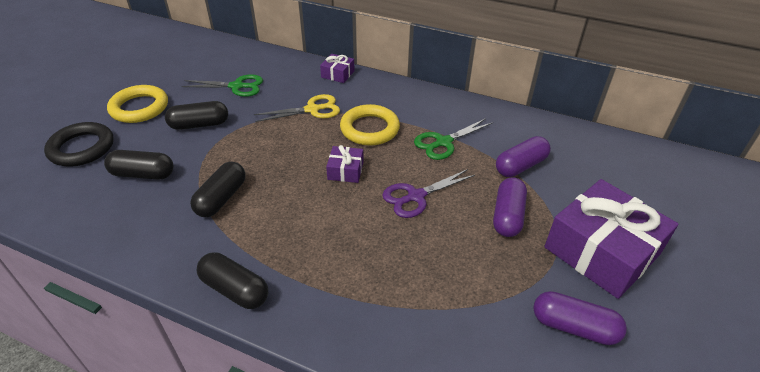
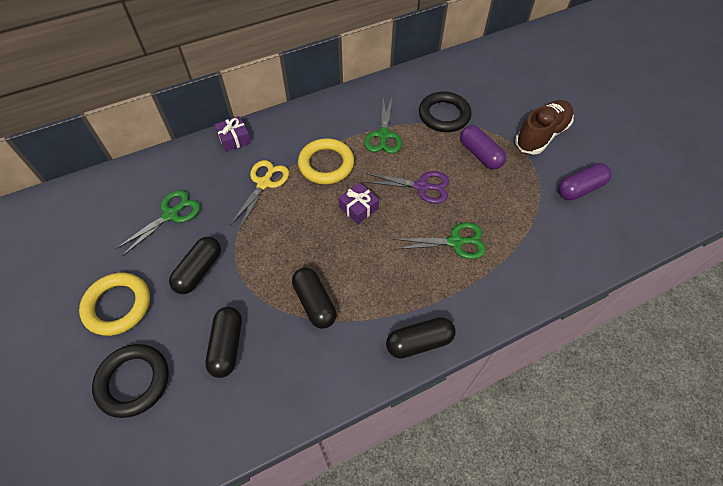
camera: 50 degrees left, 15 degrees up
(143, 174) = (227, 346): black capsule -> black capsule turned 45 degrees counterclockwise
(377, 255) = (455, 242): none -> green scissors
(416, 196) = (422, 186): purple scissors -> purple scissors turned 90 degrees counterclockwise
(520, 166) = (444, 115): purple capsule -> black ring
(601, 251) = (541, 135): purple gift -> brown shoe

